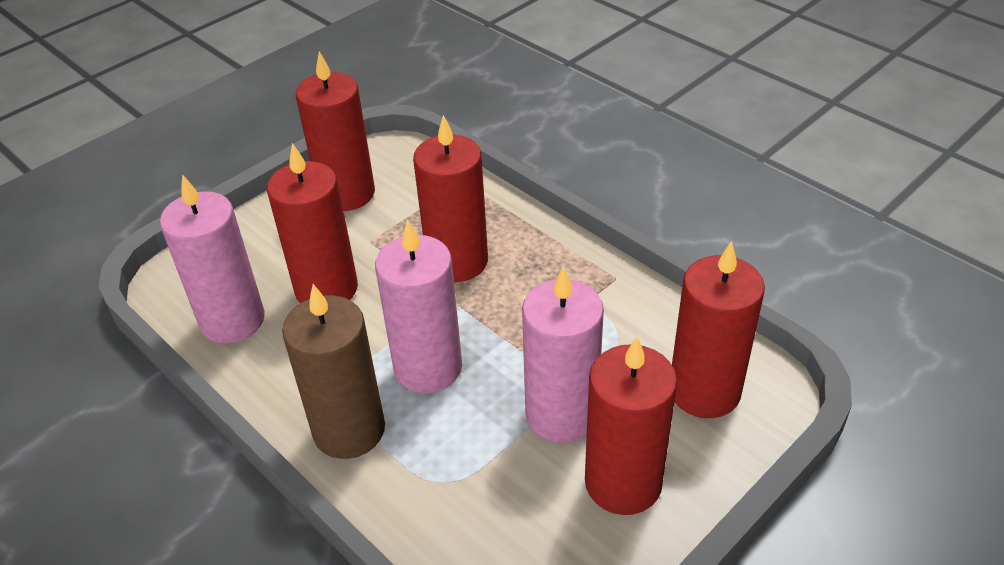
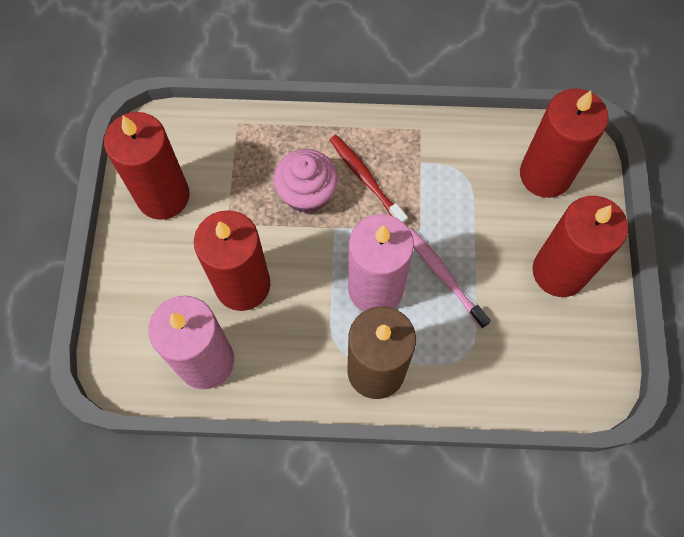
camera: 45 degrees left, 25 degrees up
(457, 261) = (307, 194): red candle -> pink cupcake
(501, 401) = (443, 275): none -> pink toothbrush
(520, 282) = (365, 178): none -> red toothbrush
(561, 415) = (485, 255): pink candle -> none

